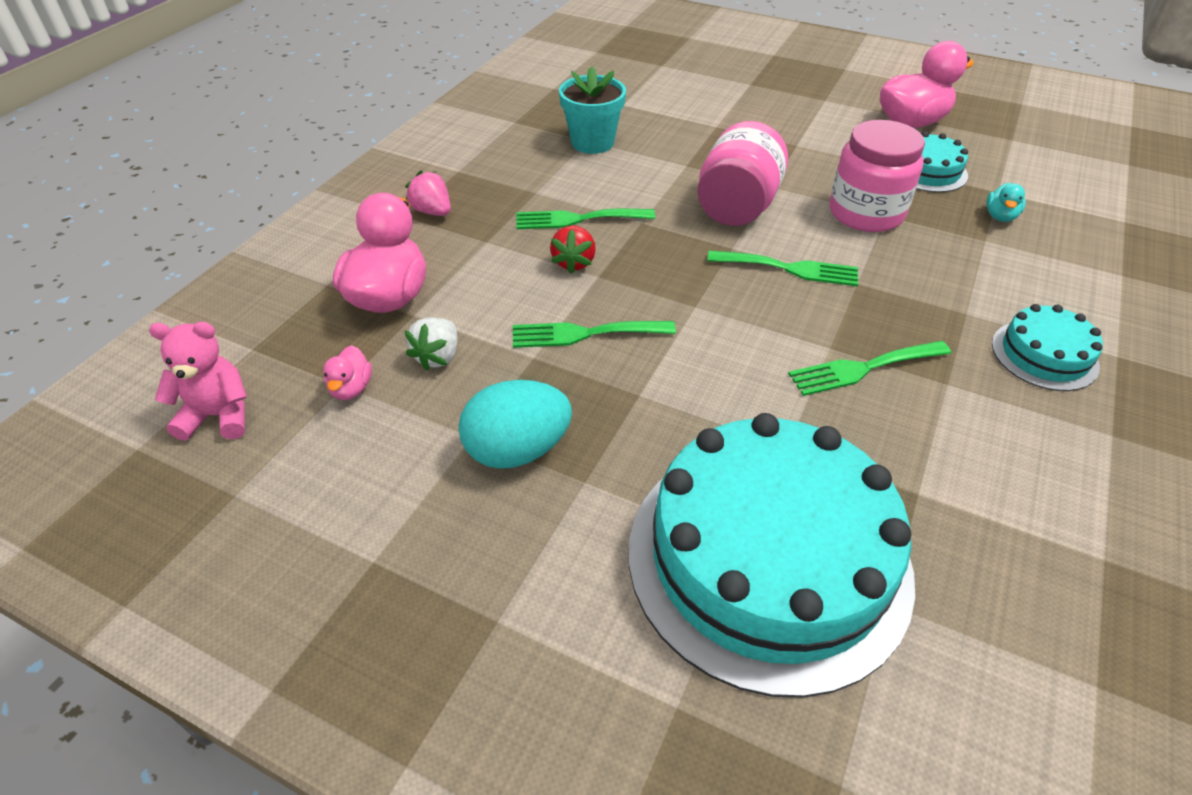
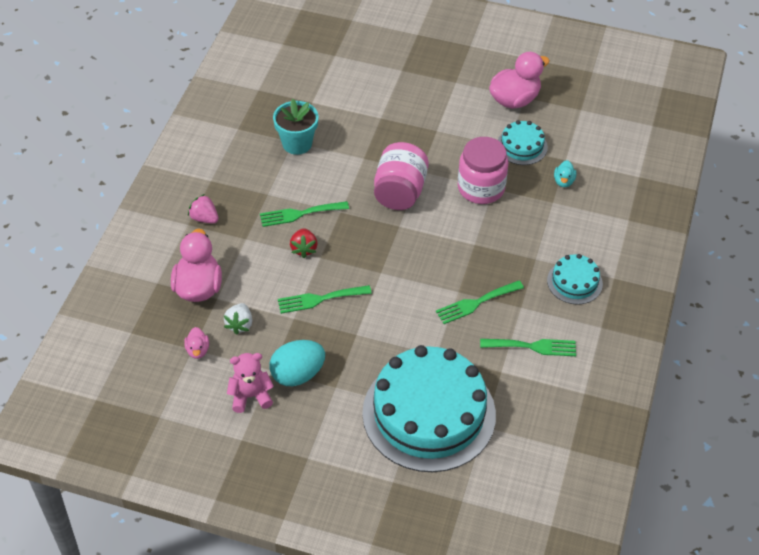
camera: 10 degrees left, 5 degrees up
(218, 416) = (131, 375): pink teddy bear -> pink teddy bear (250, 396)
(789, 269) = (434, 238): green fork -> green fork (533, 346)

